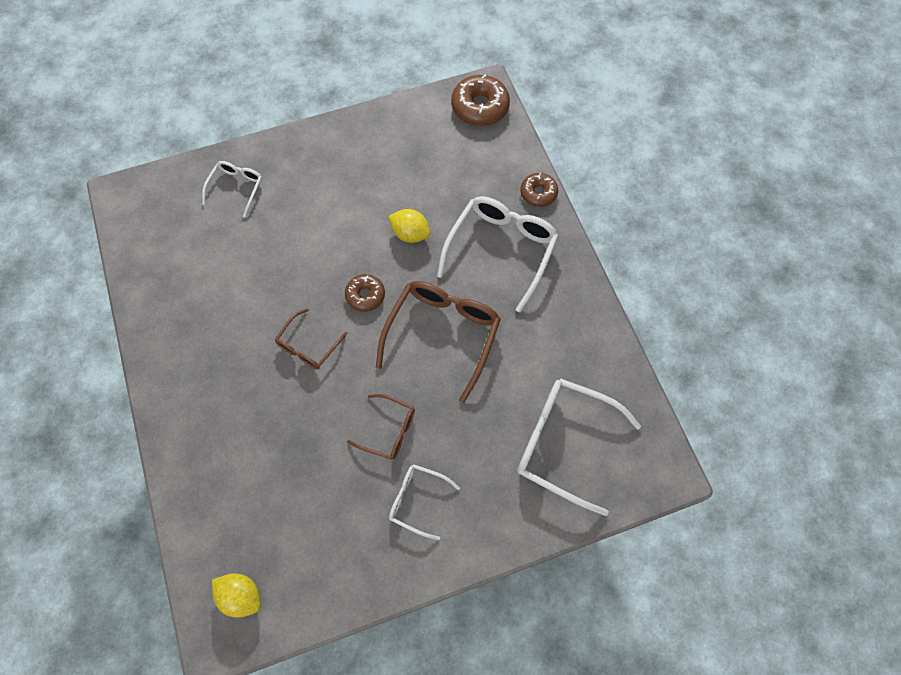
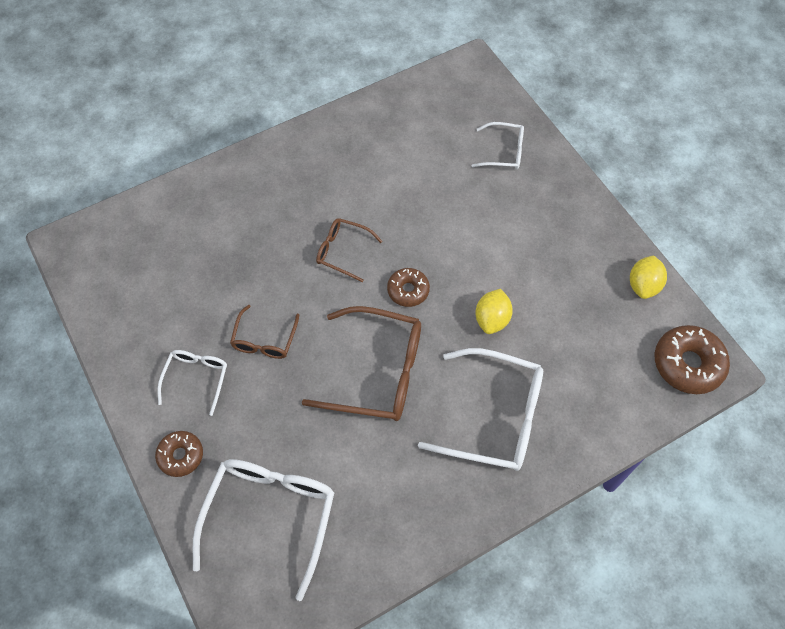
camera: 80 degrees right, 5 degrees down
(241, 596) = (102, 252): yellow lemon -> yellow lemon (643, 285)
(538, 193) = (584, 449): brown donut -> brown donut (180, 456)

